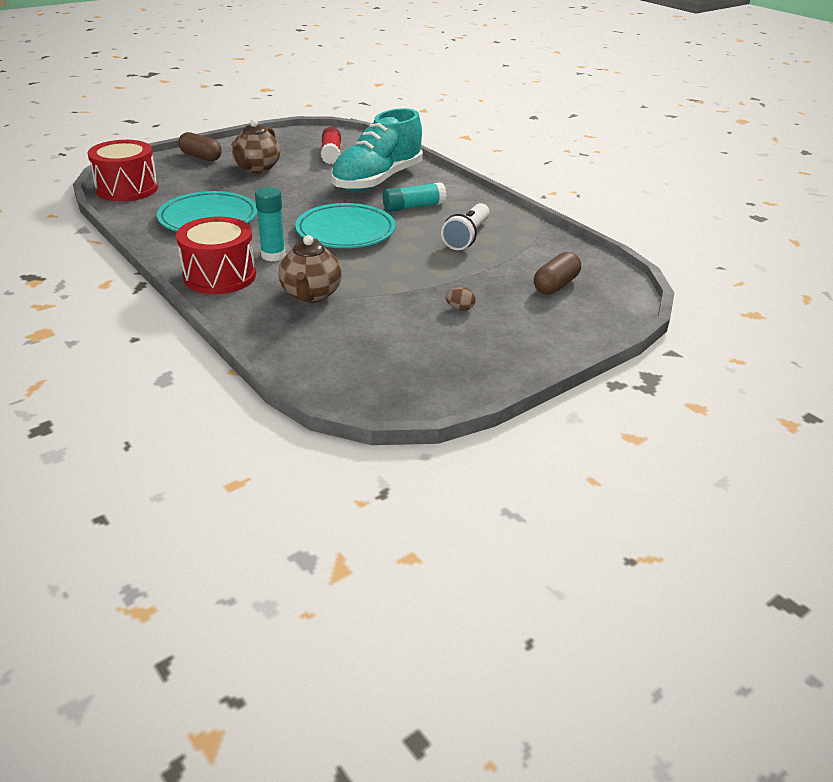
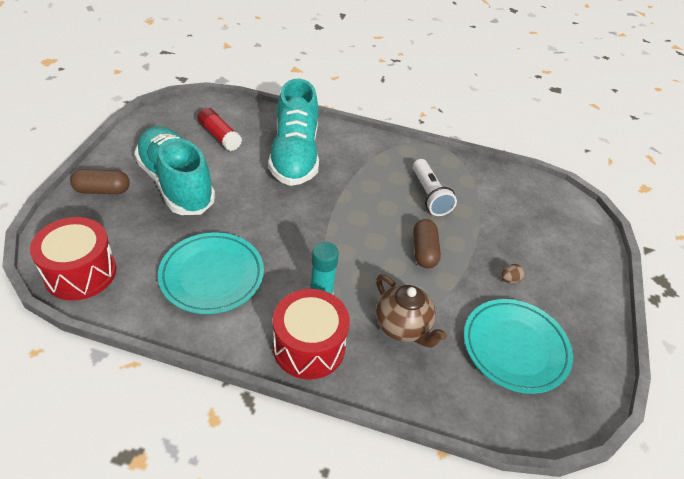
camera: 40 degrees left, 10 degrees up
(257, 168) = (176, 184): brown teapot -> turquoise shoe
(345, 232) = (342, 233): turquoise plate -> turquoise plate (515, 348)
(414, 207) = (357, 177): turquoise glue stick -> none
(555, 285) = (534, 220): brown capsule -> brown capsule (424, 251)

